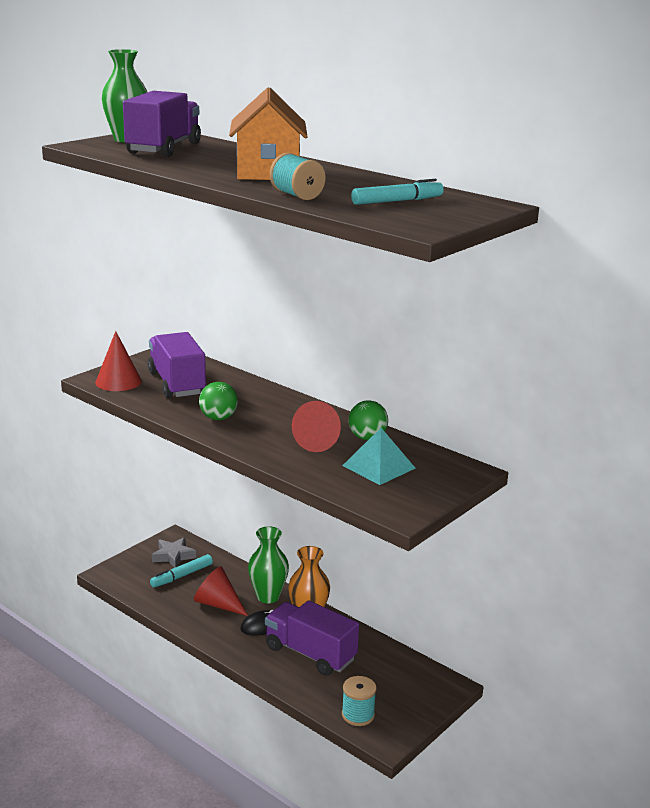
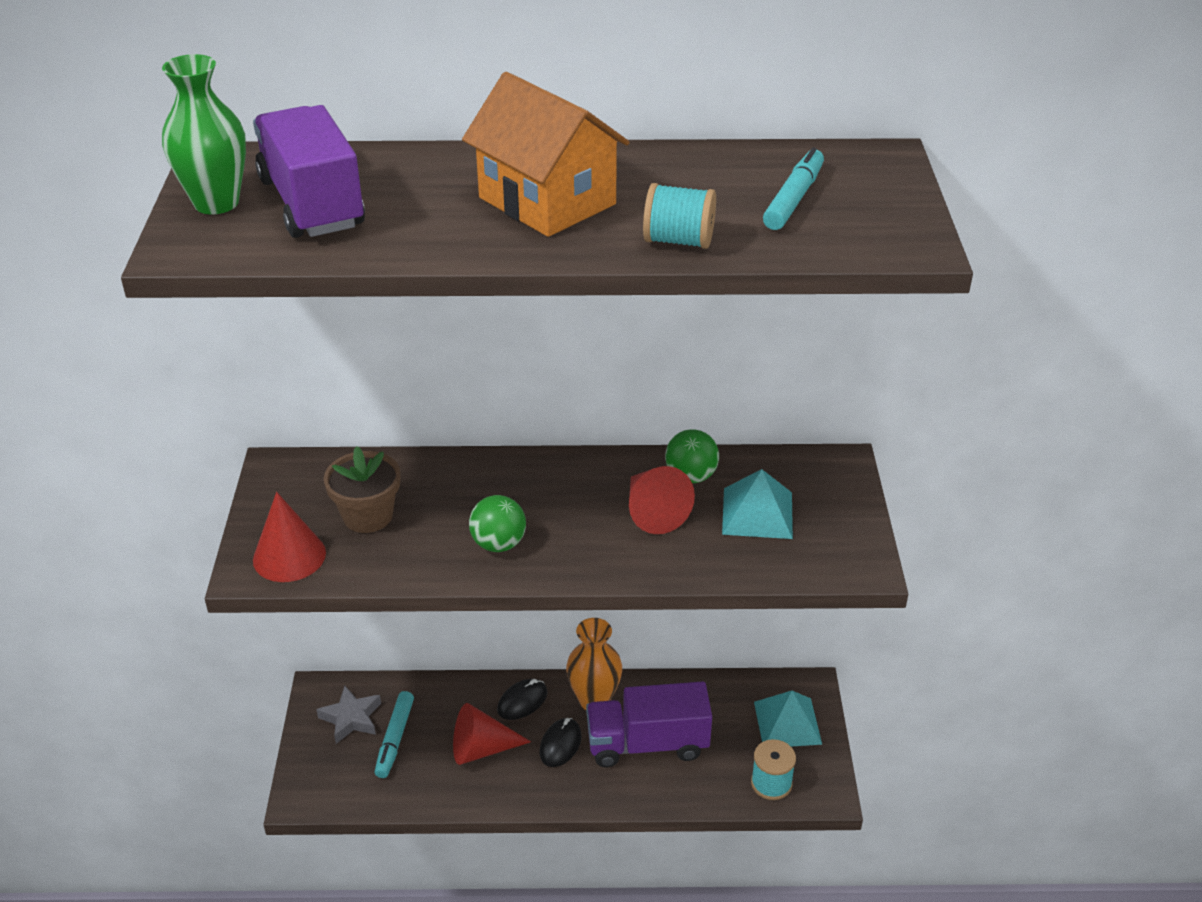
camera: 40 degrees left, 15 degrees up
(177, 383) = (368, 516): purple truck -> brown flower pot
(268, 596) = (522, 701): green vase -> black mouse
(410, 693) = (787, 722): none -> turquoise pyramid

